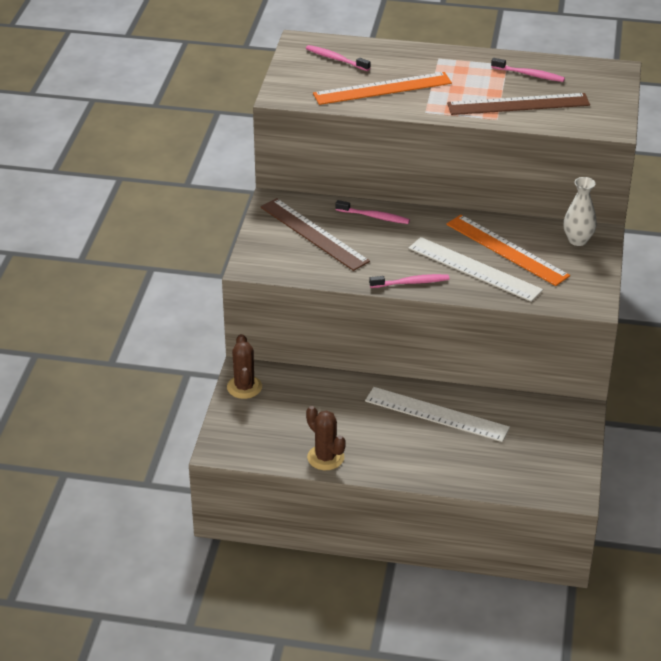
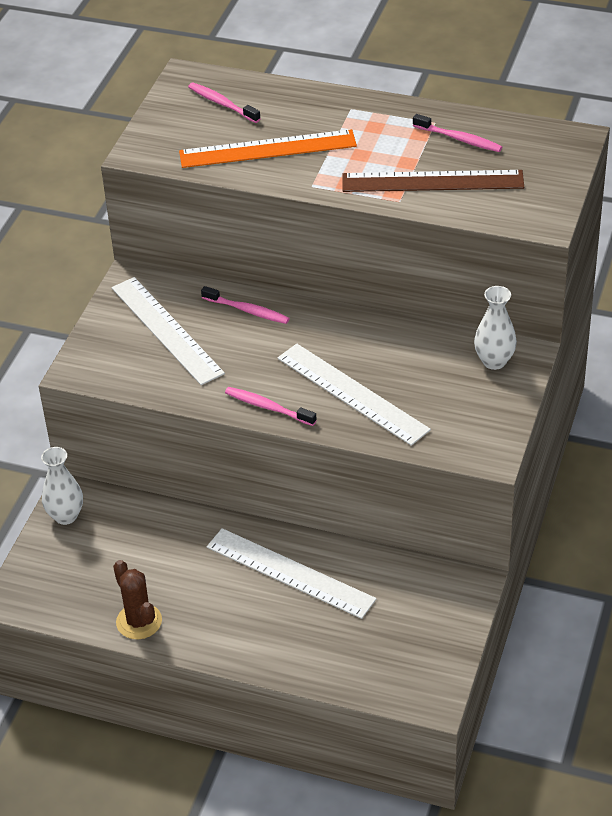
camera: 10 degrees right, 5 degrees up
(244, 387) = (65, 516): brown cactus -> white vase
(314, 234) = (166, 330): brown ruler -> white ruler
(411, 283) = (268, 407): pink toothbrush -> pink toothbrush turned 150 degrees counterclockwise
(506, 250) = (400, 369): orange ruler -> none

